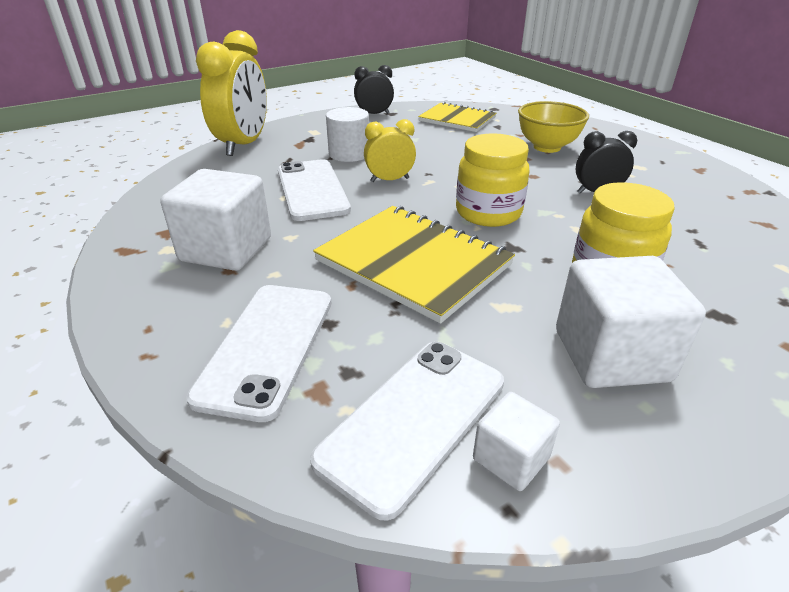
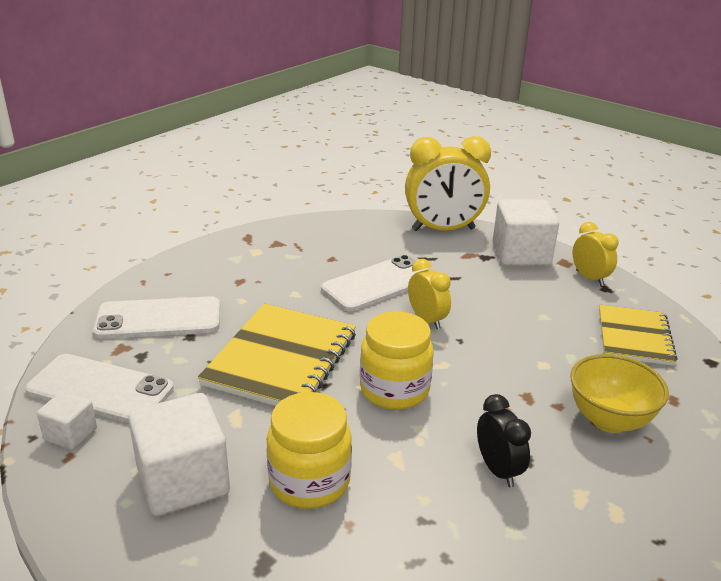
camera: 70 degrees right, 5 degrees down
(226, 249) = (264, 272): white cube -> white cube (521, 255)
(349, 154) = (468, 285): white cylinder -> none
(374, 114) = (589, 278): black clock -> yellow clock

